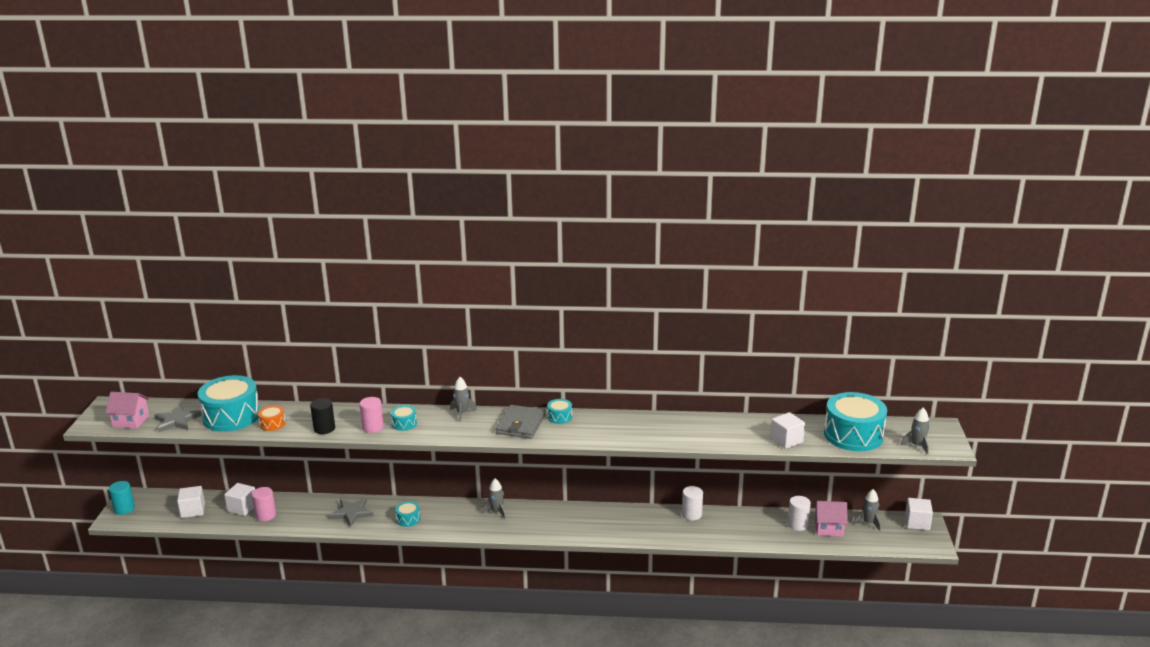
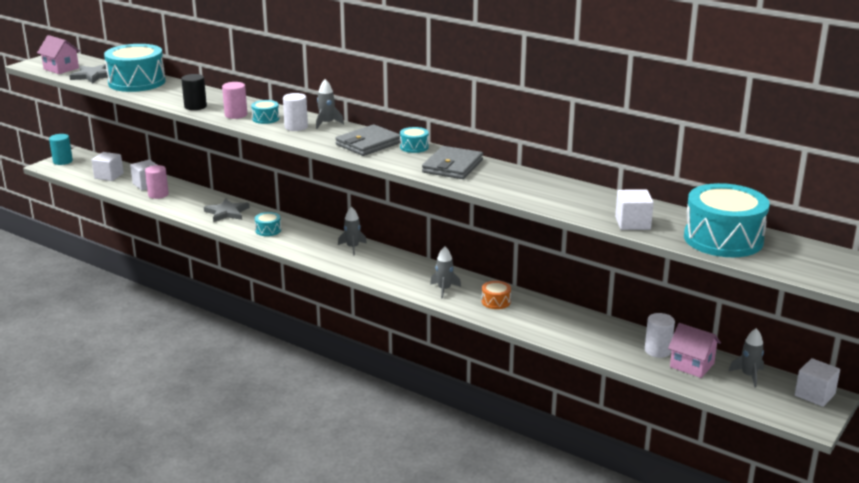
camera: 30 degrees right, 0 degrees up
(272, 424) = (160, 94): orange drum -> orange drum (496, 301)
(610, 427) = (452, 166): none -> grey wallet
(691, 514) = (545, 306): white cylinder -> white cylinder (296, 127)
(917, 446) = (794, 269): grey rocket -> grey rocket (444, 289)

